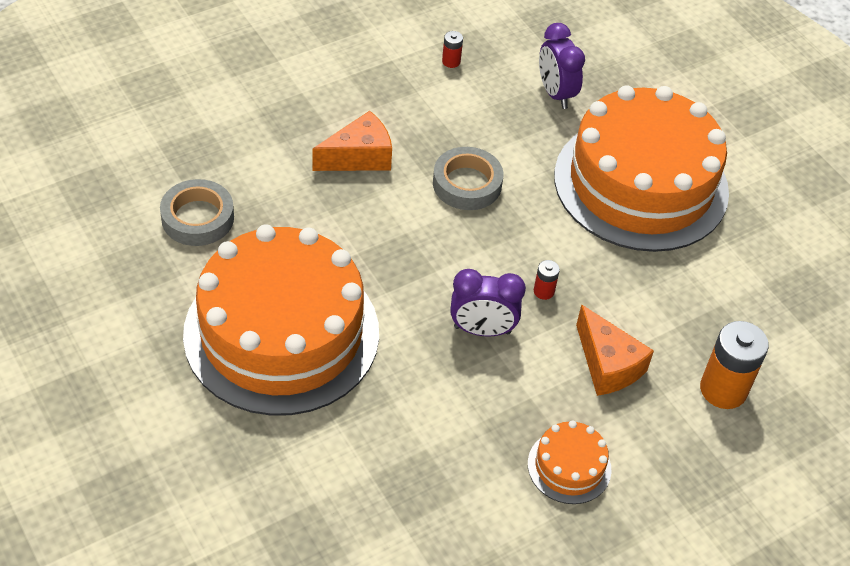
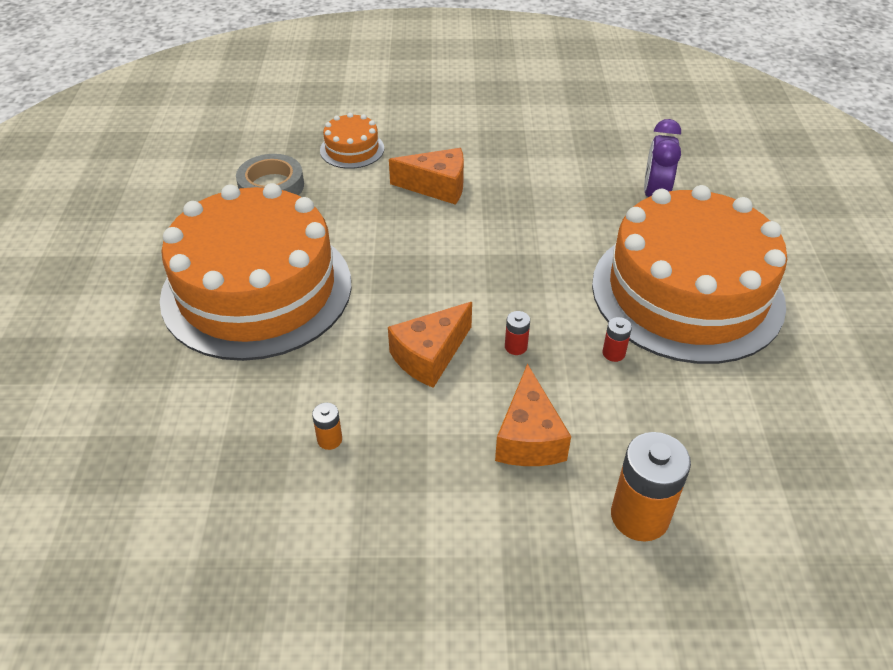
camera: 35 degrees right, 5 degrees down
(451, 61) = (575, 145): red battery -> red battery (613, 353)
(460, 438) = (329, 439): none -> orange battery
(467, 184) = (514, 236): grey tape -> none
(482, 330) = (430, 356): purple clock -> orange cheese
(569, 466) = (412, 515): orange cake -> orange cake (352, 149)

